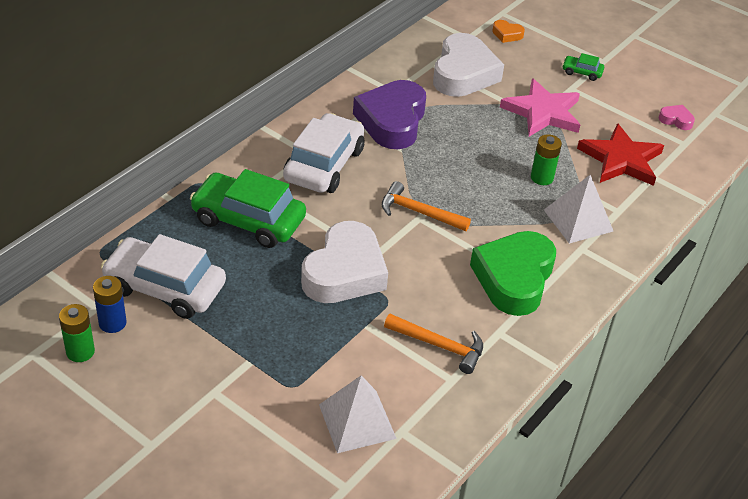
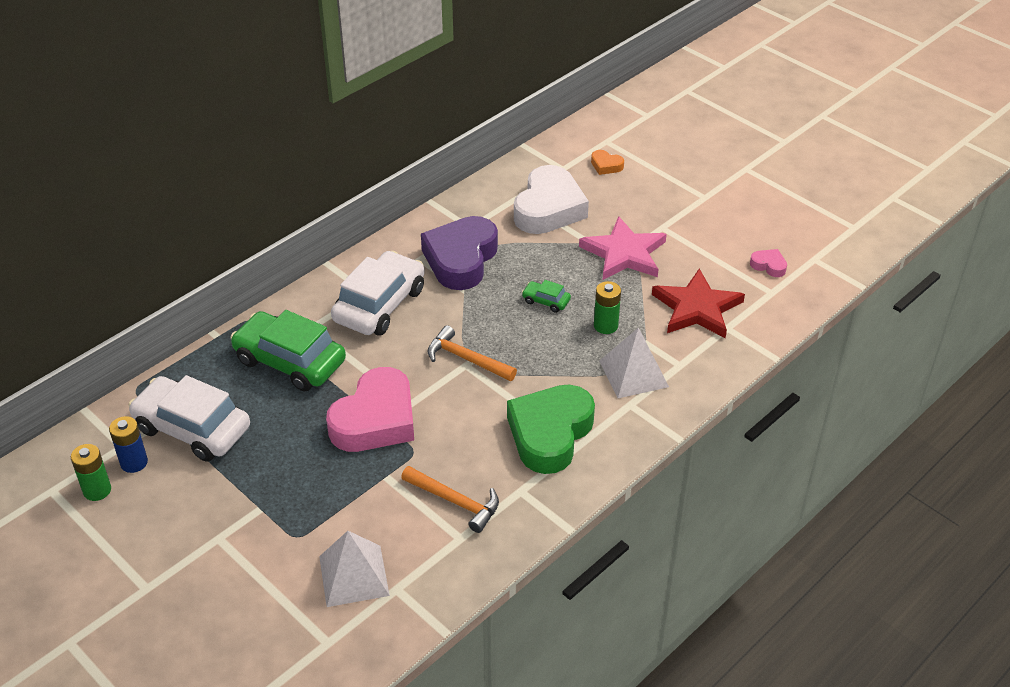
camera: 10 degrees right, 0 degrees up
(344, 272) = (375, 420): white heart -> pink heart
(582, 72) = (677, 209): green car -> green car (546, 301)

